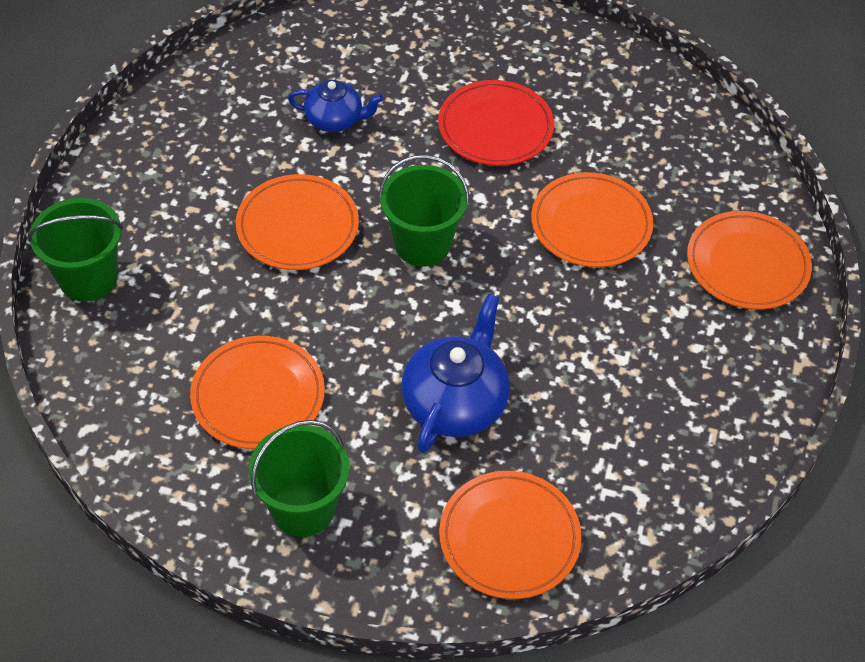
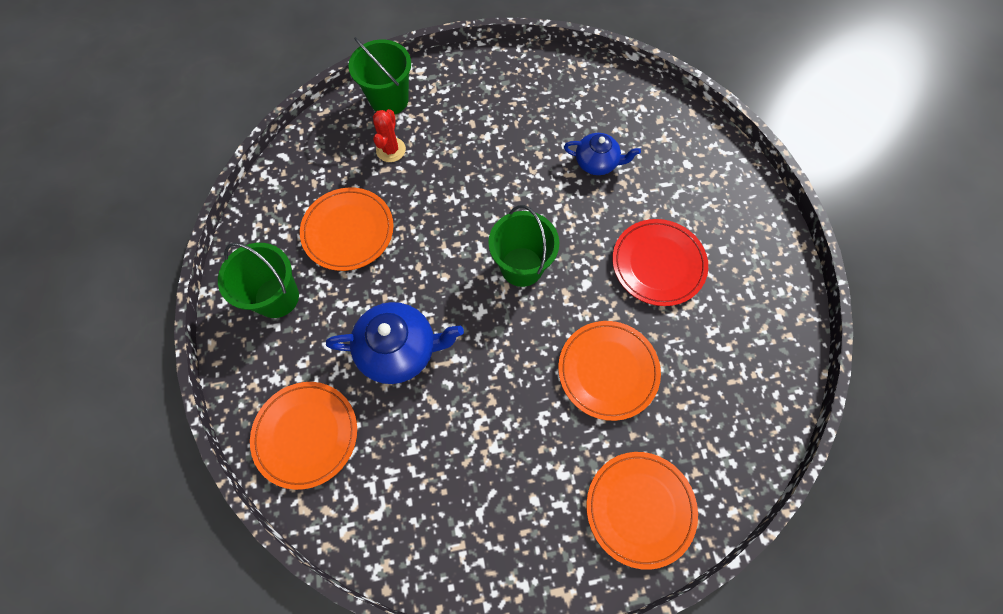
camera: 65 degrees right, 15 degrees up
(169, 306) = (391, 150): none -> red cactus
(297, 226) = (492, 186): orange plate -> none
(335, 120) = (597, 162): blue teapot -> blue teapot turned 60 degrees counterclockwise

